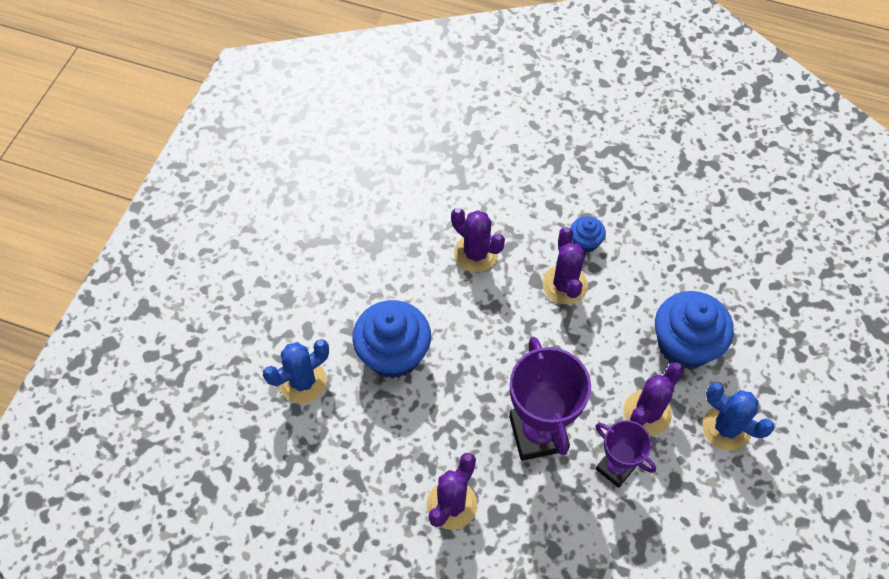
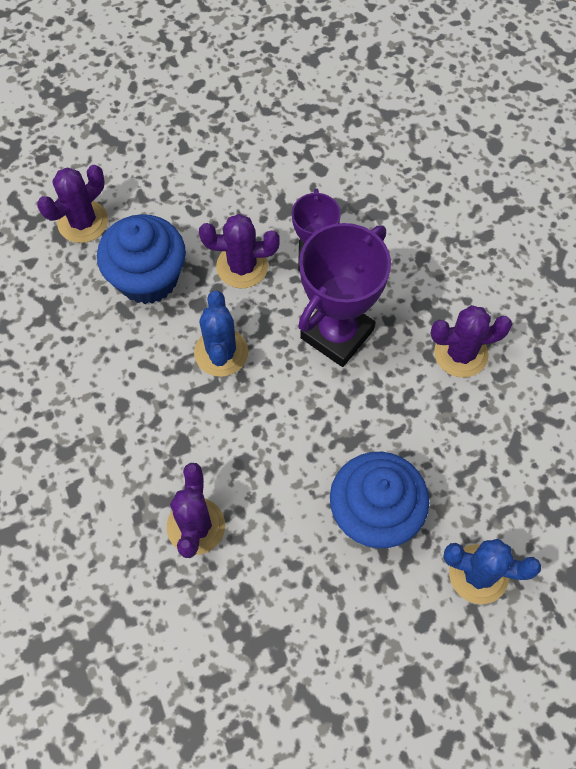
camera: 130 degrees left, 5 degrees up
(564, 285) = (164, 416): purple cactus -> purple cactus (83, 222)
(585, 242) = (97, 432): blue cupcake -> none
(726, 428) = (204, 204): blue cactus -> blue cactus (221, 352)

